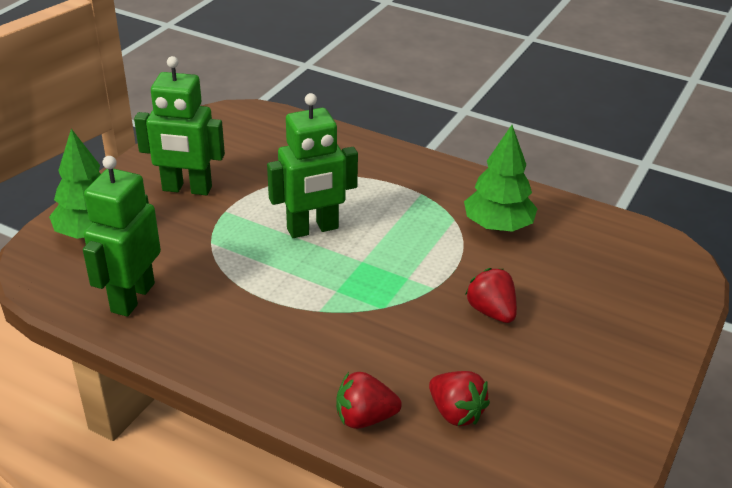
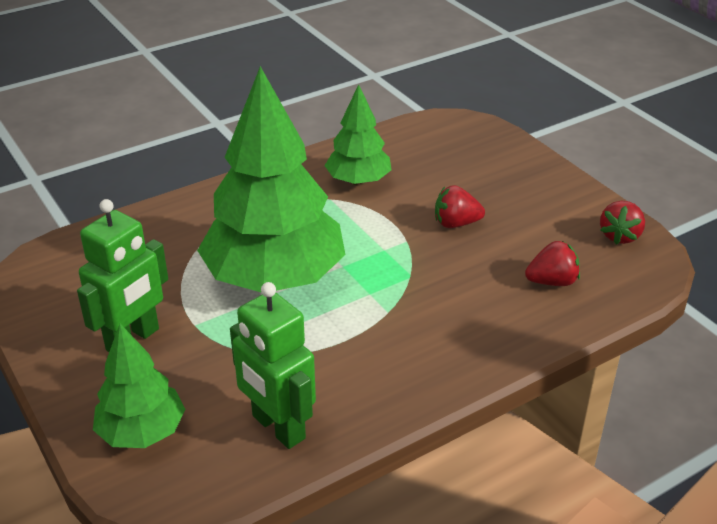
camera: 60 degrees left, 0 degrees up
(313, 229) = (274, 278): green robot -> green tree
(364, 418) = (531, 329): red strawberry -> red strawberry (620, 236)

